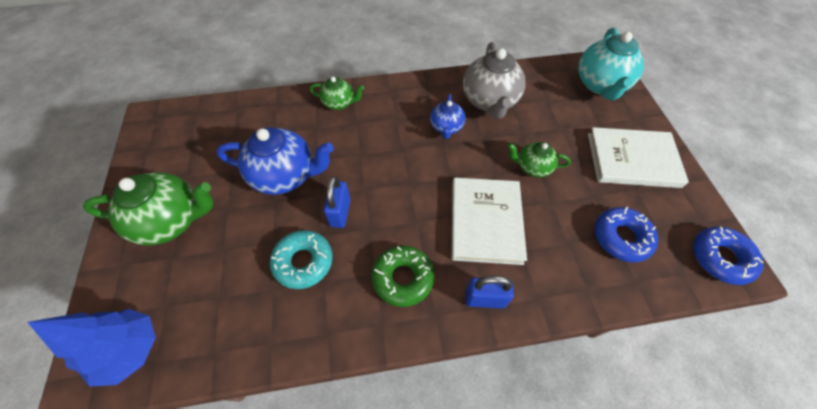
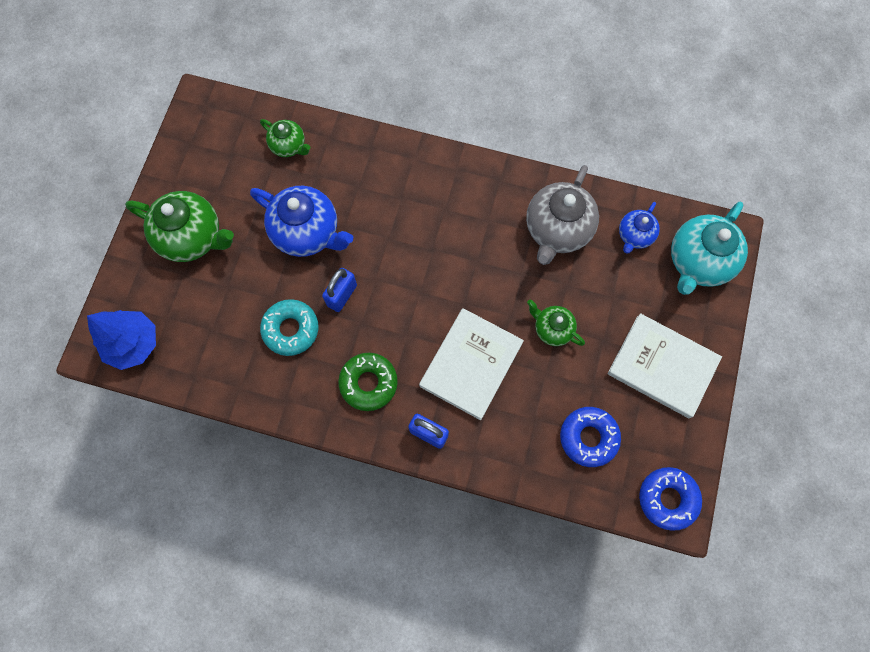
camera: 25 degrees right, 15 degrees up
(339, 103) = (395, 164): green teapot -> green teapot (289, 146)
(446, 127) = (491, 243): blue teapot -> blue teapot (634, 235)

